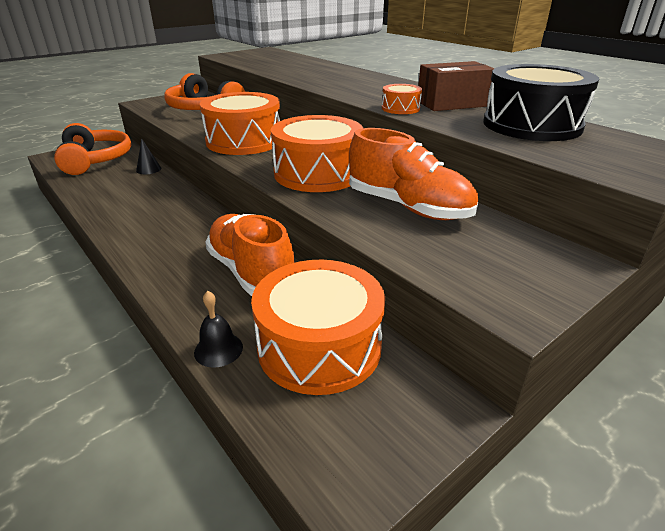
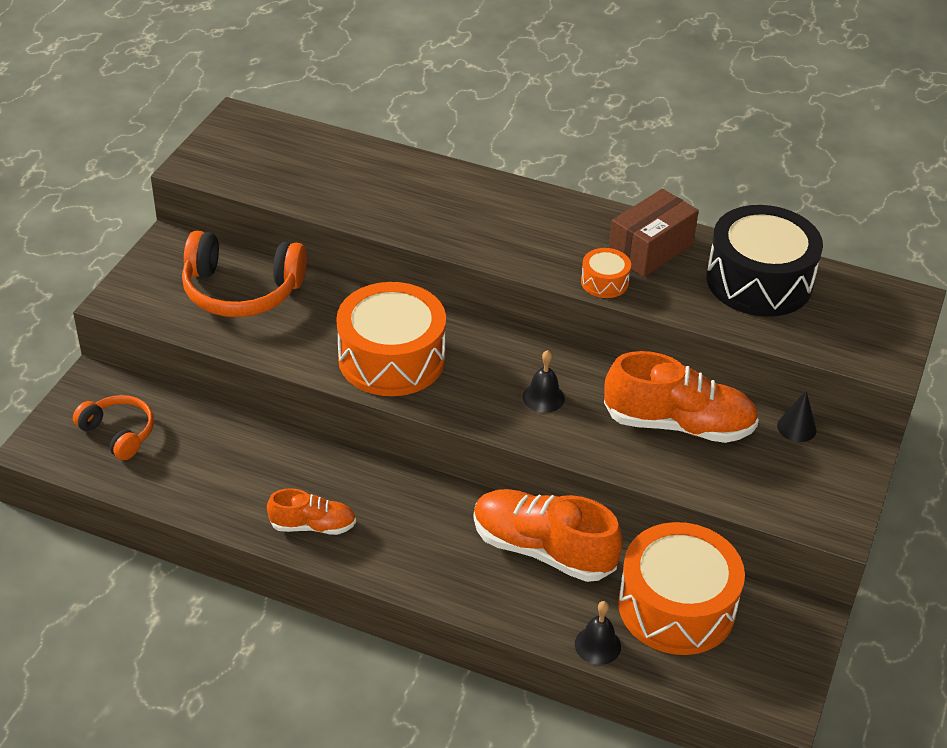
camera: 30 degrees left, 10 degrees up
(95, 160) = (119, 433): orange headphones -> orange headphones, size x0.60
(126, 217) = (313, 526): none -> orange shoe
(148, 169) = (227, 425): black cone -> black cone (796, 427)
(318, 173) = (543, 397): orange drum -> black bell

